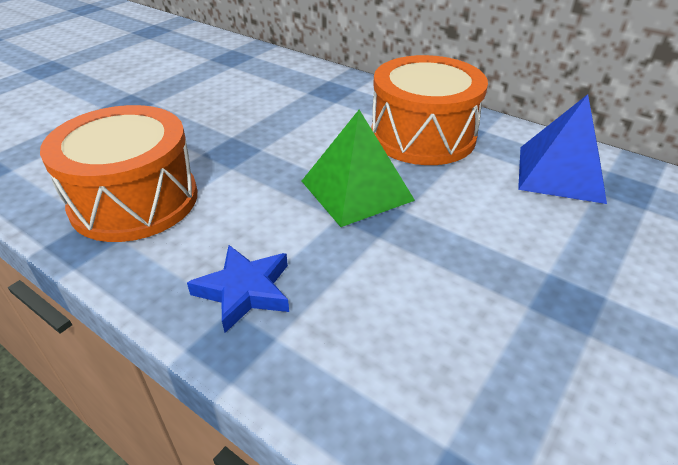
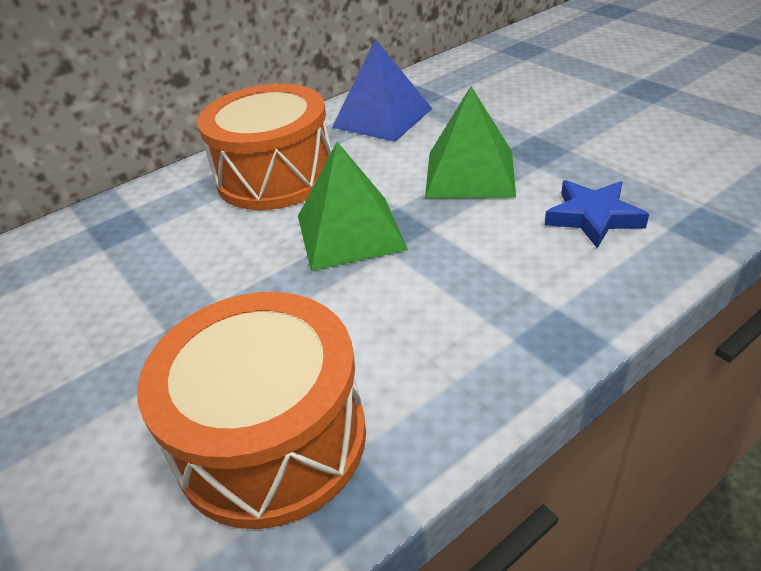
camera: 70 degrees left, 0 degrees up
(245, 290) = (488, 326): blue star -> blue star (593, 217)
(484, 250) = (470, 173): none -> green pyramid

